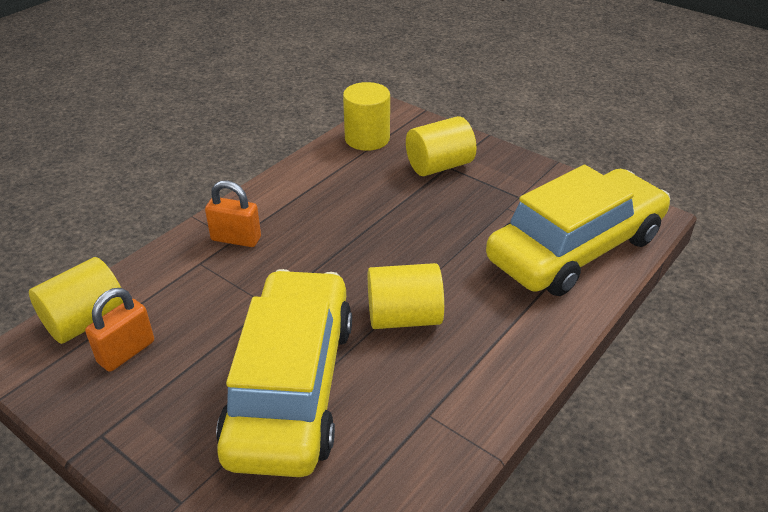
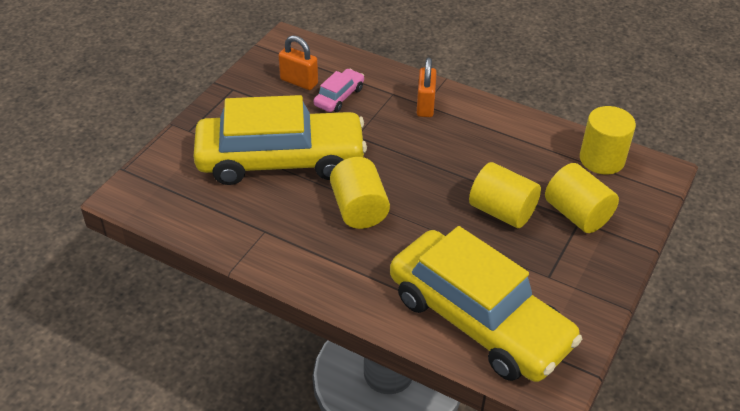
camera: 80 degrees right, 5 degrees up
(86, 321) = (323, 58): yellow cylinder -> yellow cylinder (502, 211)
(182, 313) = (339, 97): none -> pink car

